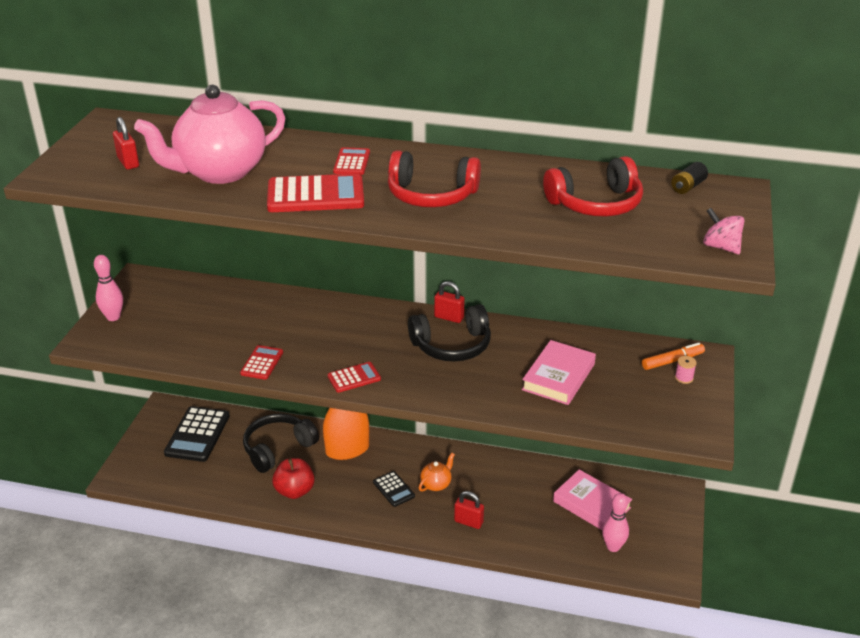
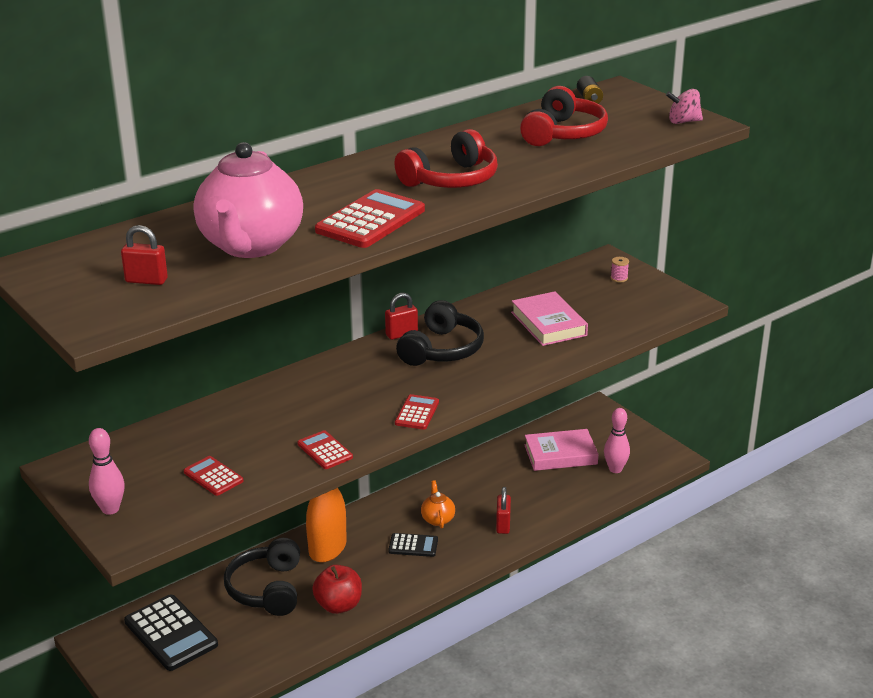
camera: 50 degrees left, 5 degrees down
(352, 162) = (338, 189): red calculator -> red calculator (213, 476)
(468, 522) = (503, 525): red padlock -> red padlock turned 60 degrees counterclockwise
(672, 361) = (594, 273): orange marker -> none

